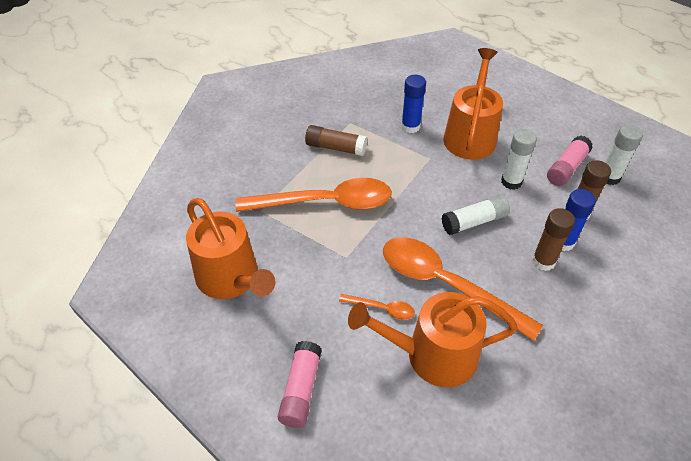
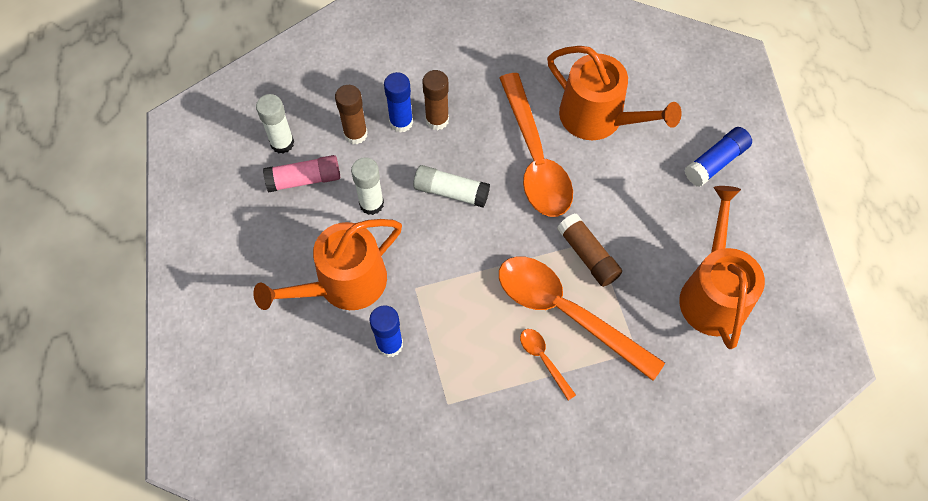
camera: 140 degrees left, 15 degrees up
(301, 389) = (715, 162): pink glue stick -> blue glue stick
(335, 148) = (496, 377): brown glue stick -> brown glue stick (588, 255)
(382, 309) = (605, 176): orange spoon -> orange spoon (544, 360)

